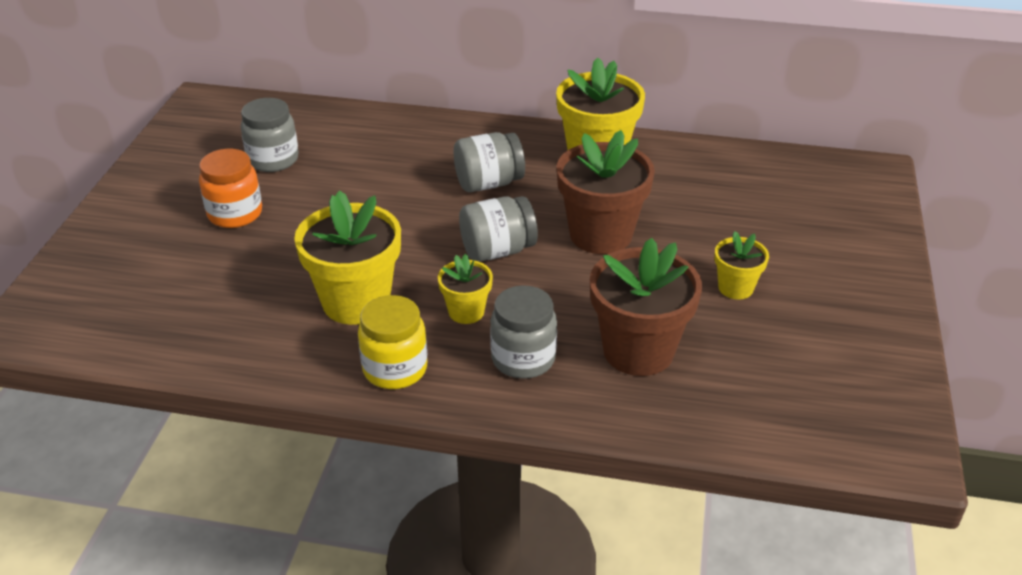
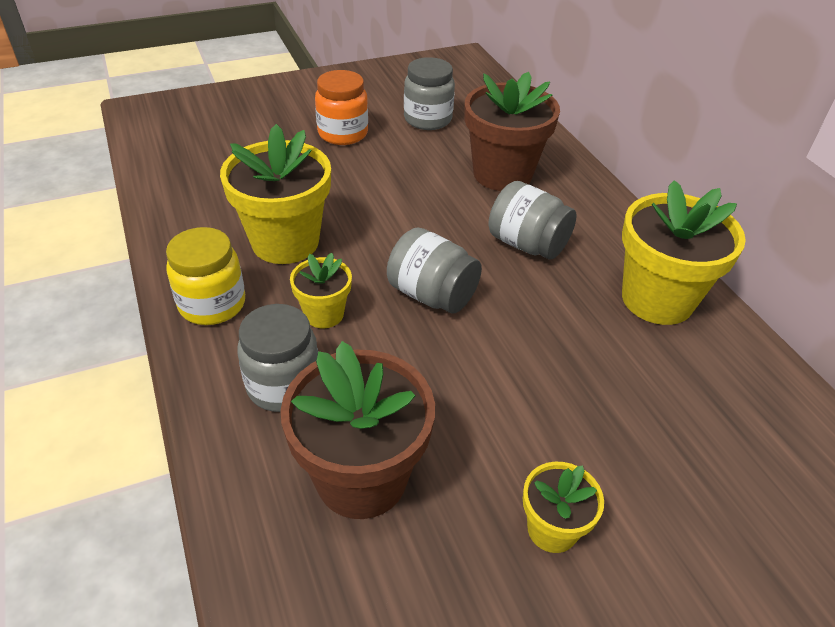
camera: 55 degrees right, 5 degrees up
(601, 235) = (530, 359): brown flower pot -> brown flower pot (502, 174)

